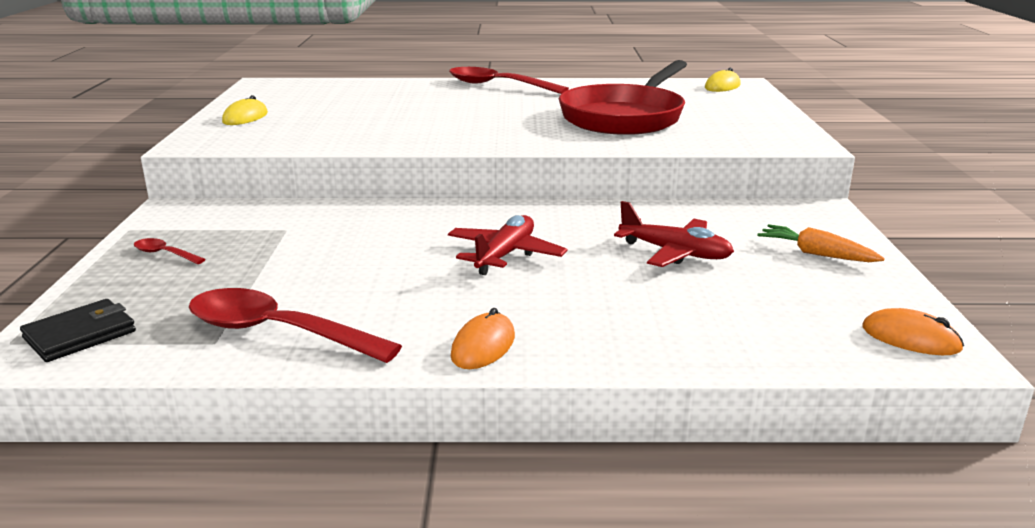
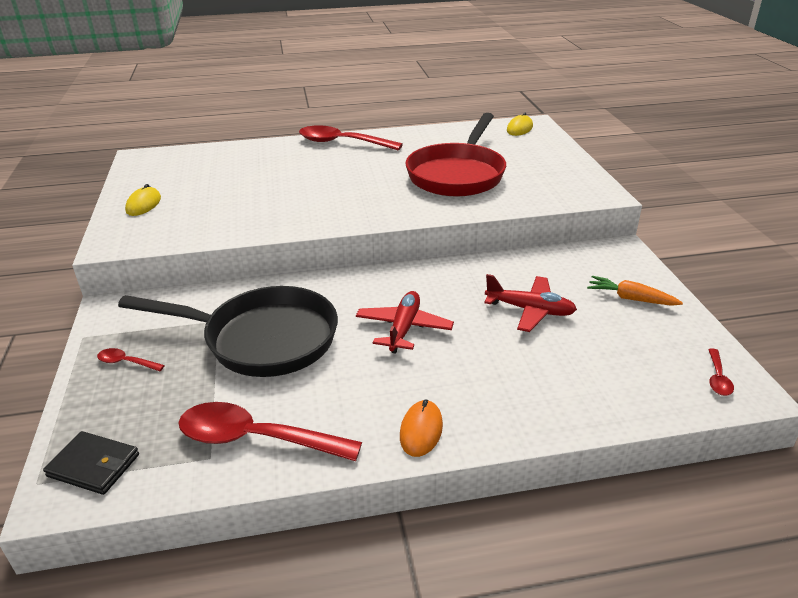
camera: 10 degrees left, 10 degrees up
(80, 335) = (94, 465): black wallet -> black wallet turned 75 degrees clockwise
(329, 249) = (262, 339): none -> black pan
(910, 338) = (717, 378): orange mouse -> red spoon

